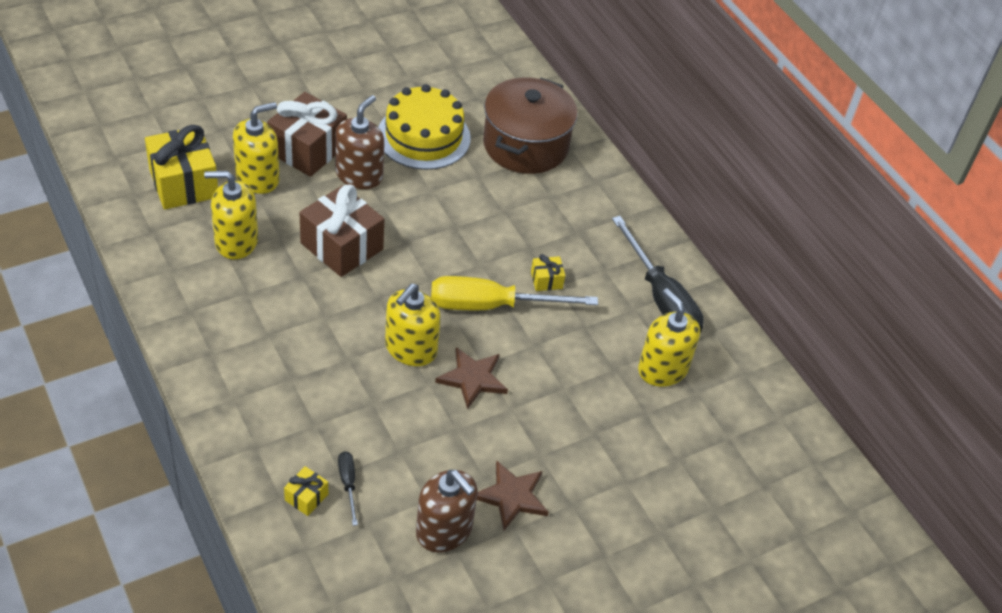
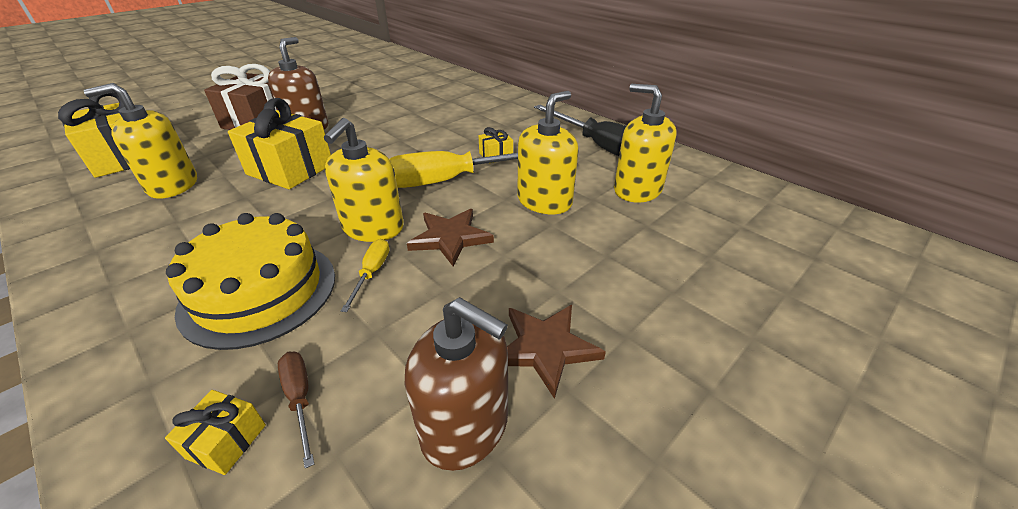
camera: 10 degrees left, 10 degrees down
(258, 178) = (207, 143): yellow soap dispenser -> yellow soap dispenser (544, 201)
(342, 246) = (290, 169): brown gift -> yellow gift
(348, 484) = (300, 399): black screwdriver -> brown screwdriver
(404, 397) = (372, 273): none -> yellow screwdriver
(423, 136) = (362, 101): yellow cake -> yellow cake (259, 291)
(525, 145) = (446, 93): brown pot -> none

